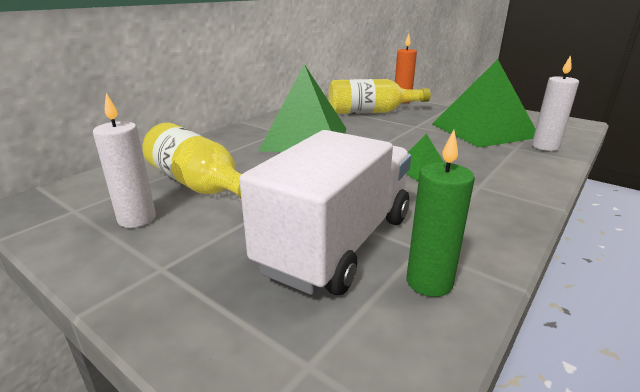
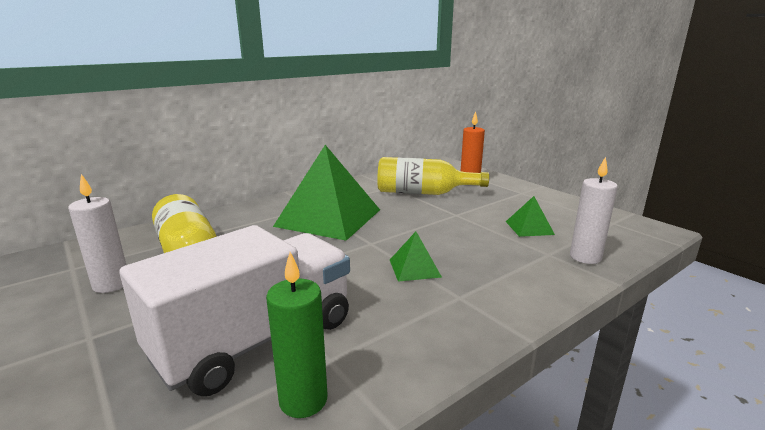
camera: 15 degrees right, 5 degrees down
(483, 130) = (529, 227): green pyramid -> green pyramid, size x0.44

